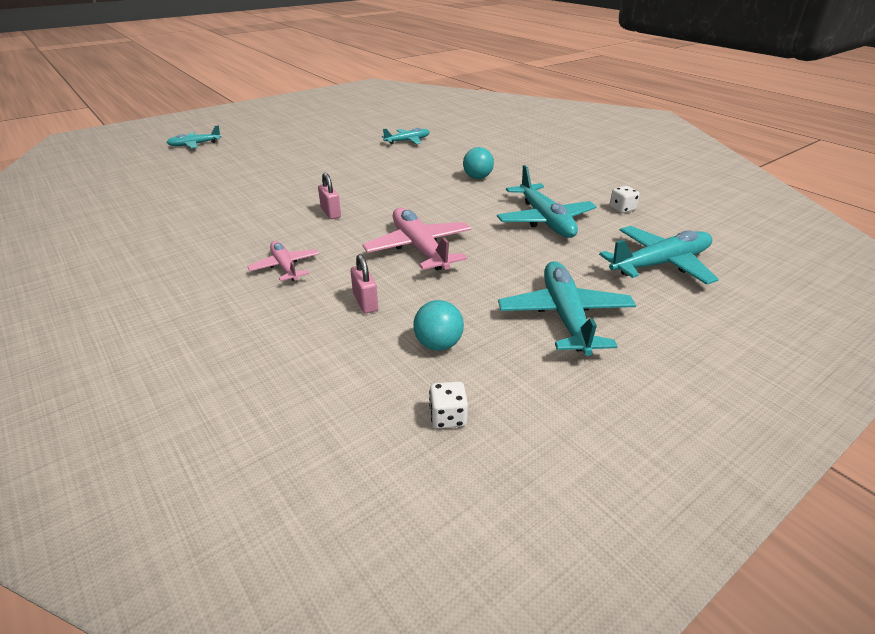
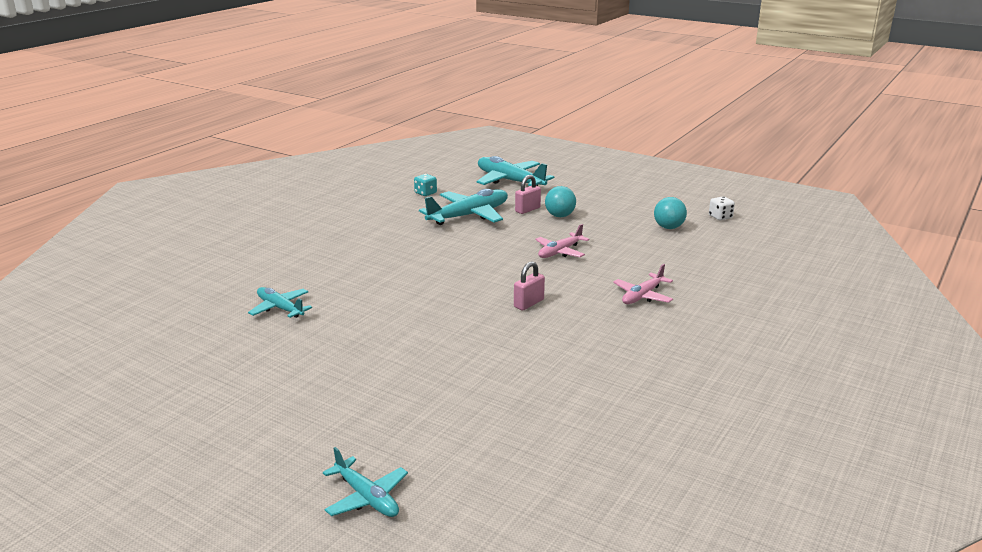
camera: 110 degrees left, 10 degrees down
(365, 302) = (653, 255): pink padlock -> pink padlock (527, 210)
(419, 248) = (560, 252): pink plane -> pink plane, size x0.59
(477, 177) = (389, 251): turquoise ball -> turquoise ball (560, 216)
(565, 316) = (601, 200): turquoise plane -> none
(622, 209) = (425, 193): white dice -> turquoise dice

